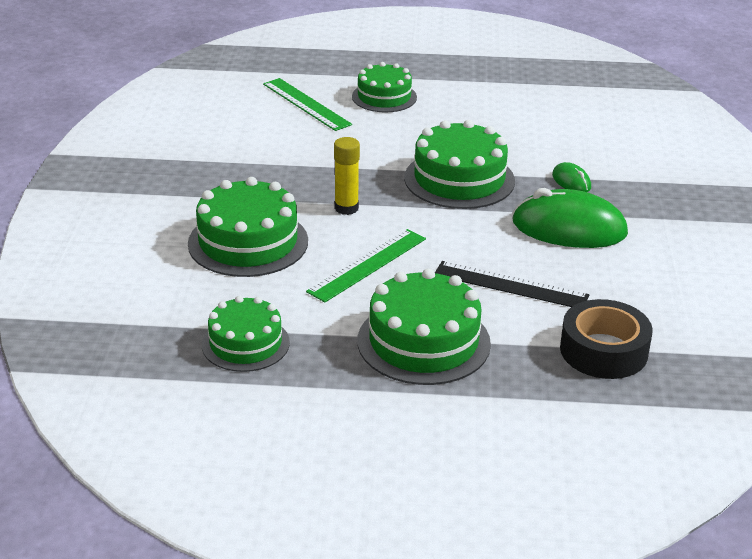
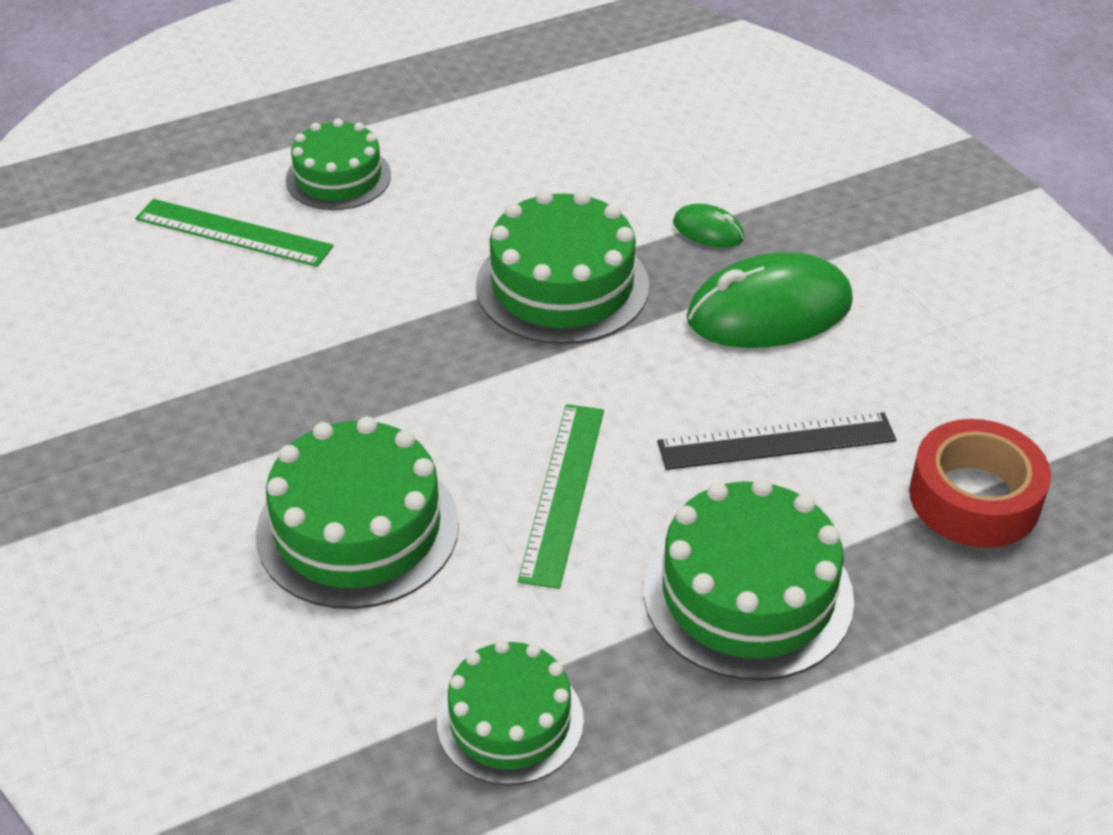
camera: 30 degrees left, 10 degrees up
(346, 208) = (449, 402): yellow glue stick -> none
(603, 351) = (974, 498): black tape -> red tape

